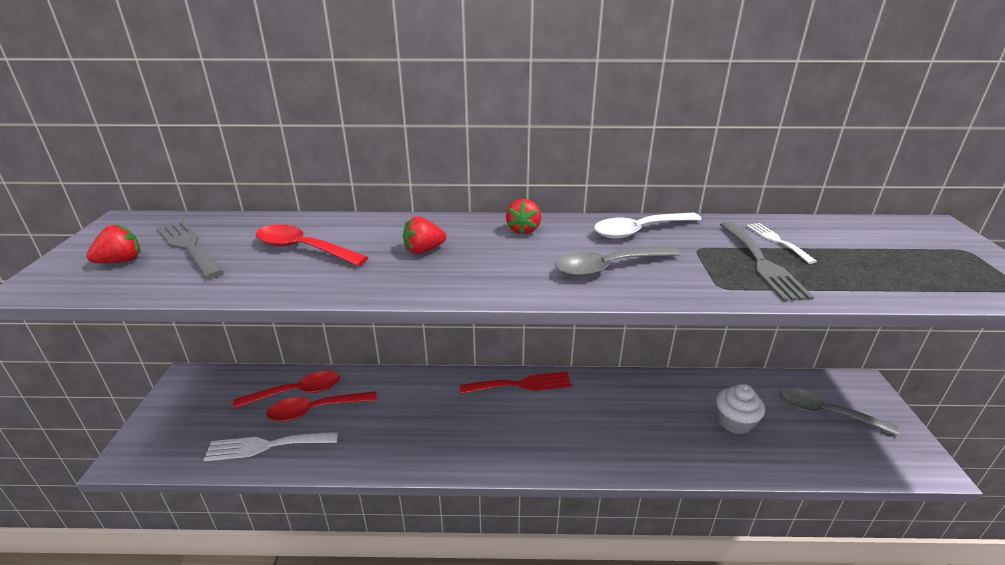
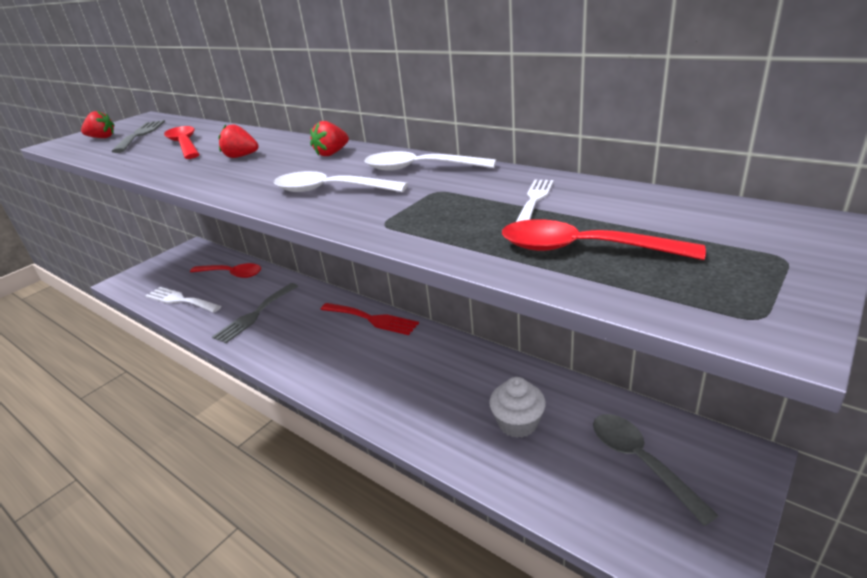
camera: 40 degrees right, 0 degrees up
(315, 410) = (227, 289): red spoon -> red spoon (582, 249)
(608, 267) = (330, 190): grey spoon -> white spoon
(762, 263) = (469, 214): grey fork -> grey fork (255, 315)

